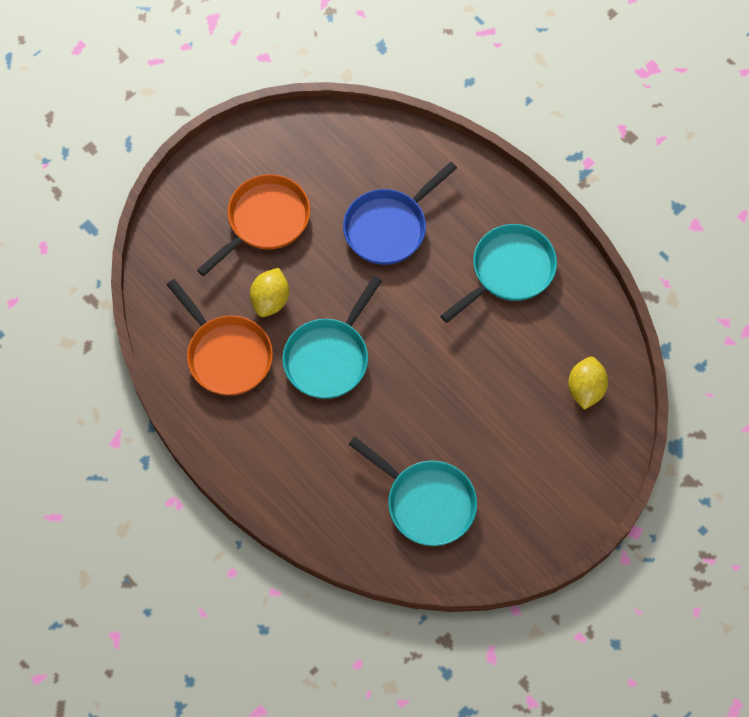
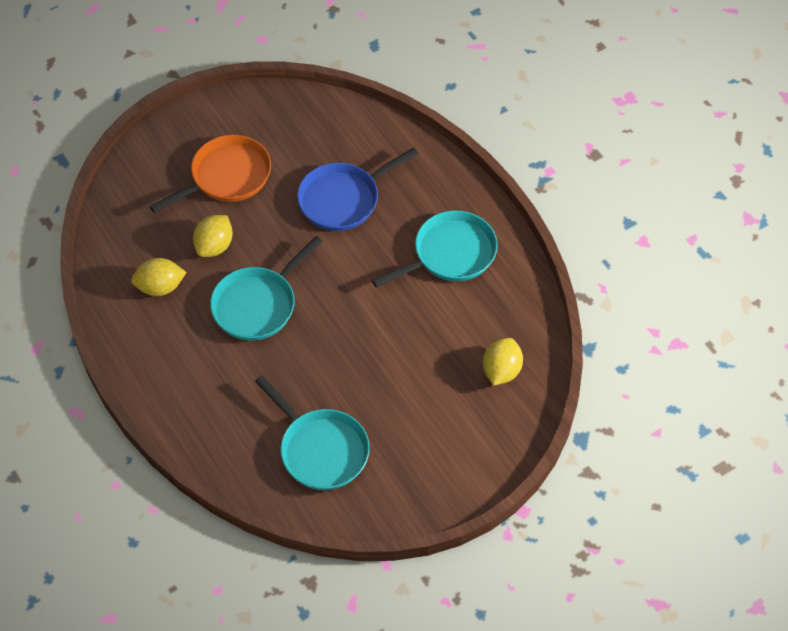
camera: 10 degrees right, 10 degrees down
(226, 354) = (160, 287): orange pan -> yellow lemon

